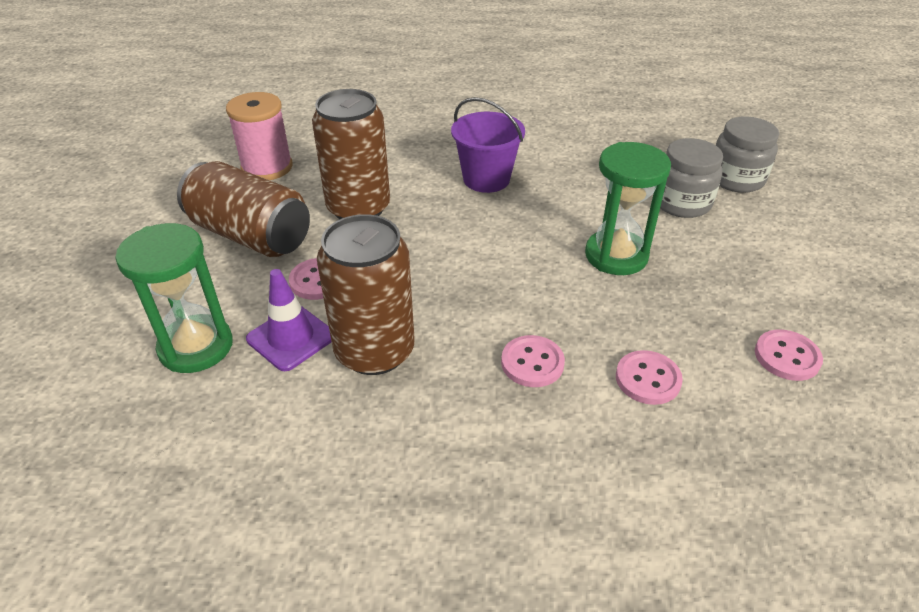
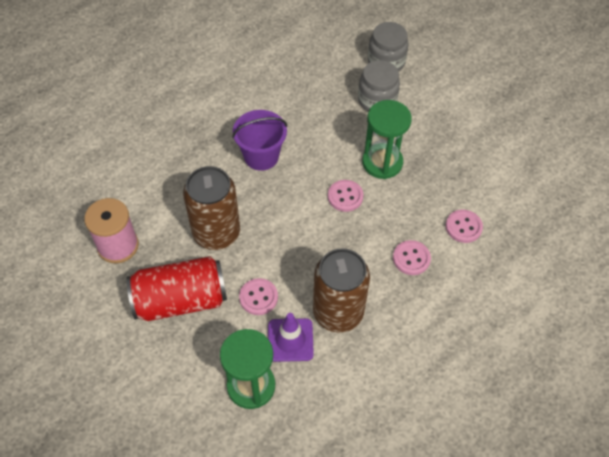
camera: 45 degrees left, 15 degrees up
(251, 235) = (180, 300): brown can -> red can
(787, 357) = (502, 169): pink button -> pink button (345, 196)

